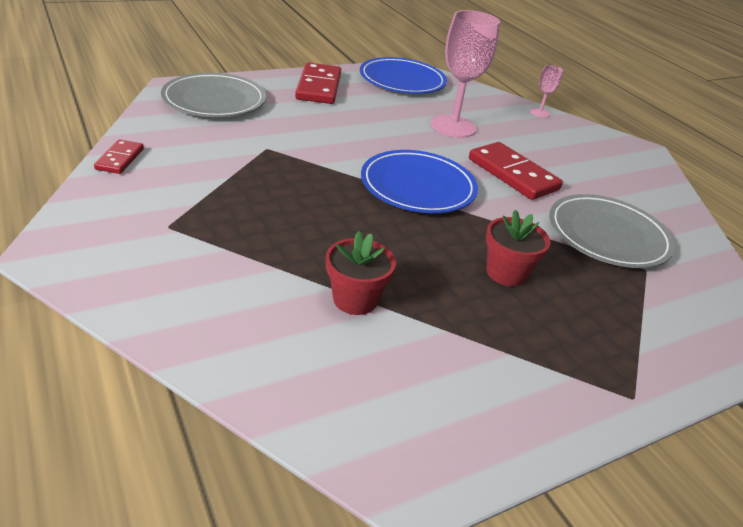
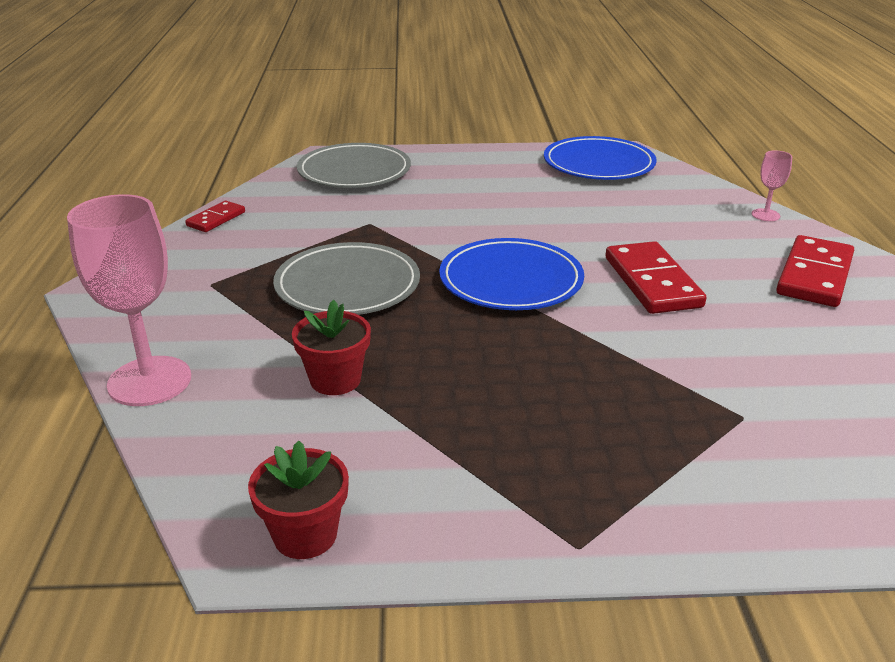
camera: 30 degrees right, 5 degrees down
(318, 87) = (484, 165): red domino -> red domino (814, 275)
(453, 126) = (619, 220): pink goblet -> pink goblet (149, 381)
(506, 273) = (537, 386): red flower pot -> red flower pot (305, 535)
(607, 235) = (724, 369): grey plate -> grey plate (347, 285)

